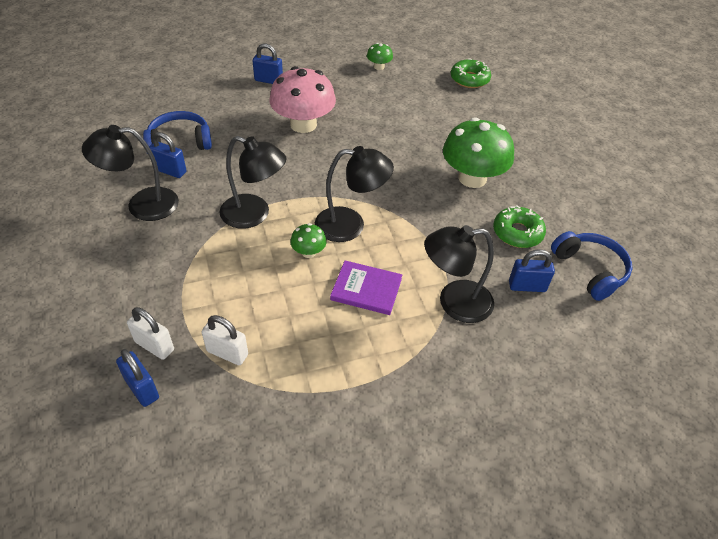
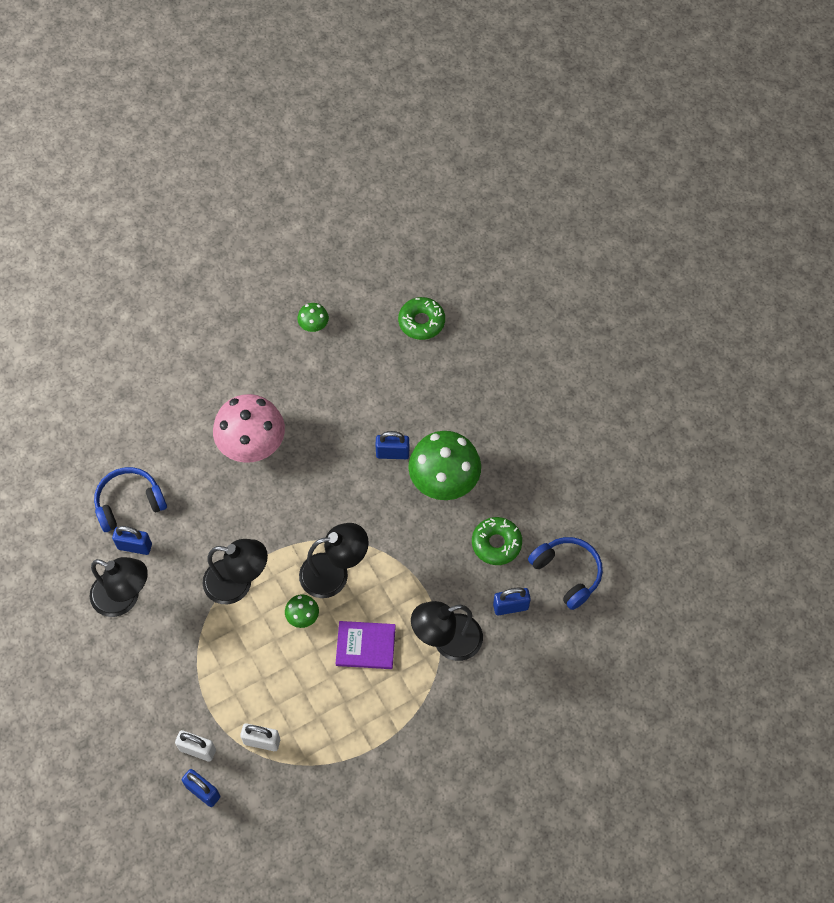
camera: 10 degrees left, 15 degrees up
(142, 205) = (124, 598): black lamp -> black lamp turned 135 degrees counterclockwise
(268, 80) = (193, 381): blue padlock -> blue padlock (392, 453)

